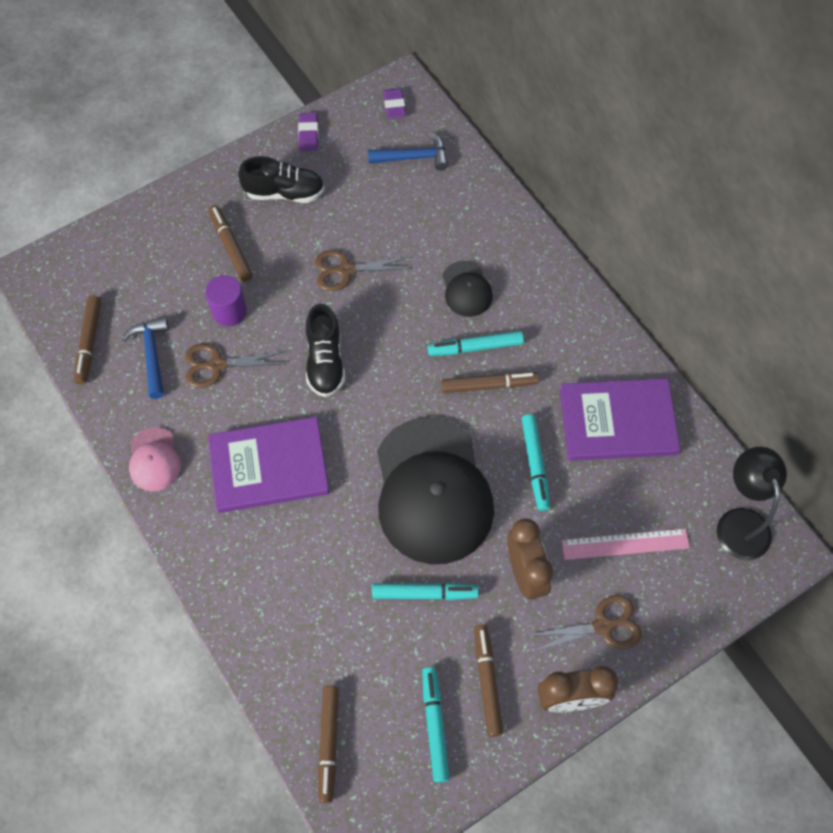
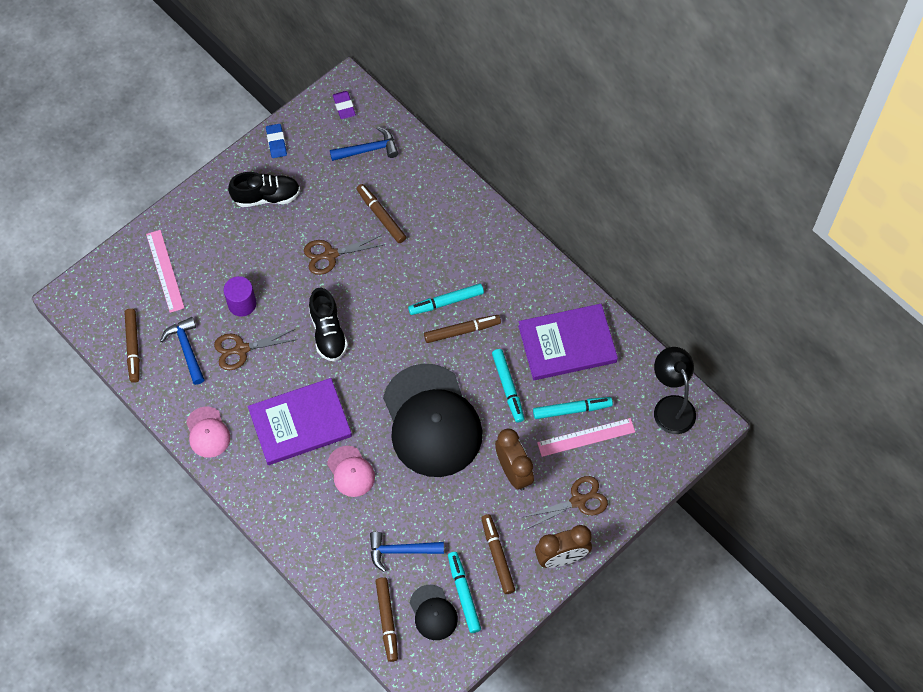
camera: 10 degrees left, 0 degrees up
(148, 259) = (165, 270): none -> pink ruler
(231, 247) = (232, 250): brown marker -> brown marker (381, 216)
(308, 134) = (276, 142): purple eraser -> blue eraser
(320, 538) = (351, 471): none -> pink cap
(363, 652) = (400, 551): none -> blue hammer
(424, 593) = (439, 499): turquoise marker -> turquoise marker (571, 410)
(466, 289) = (431, 255): black cap -> black cap (433, 612)

